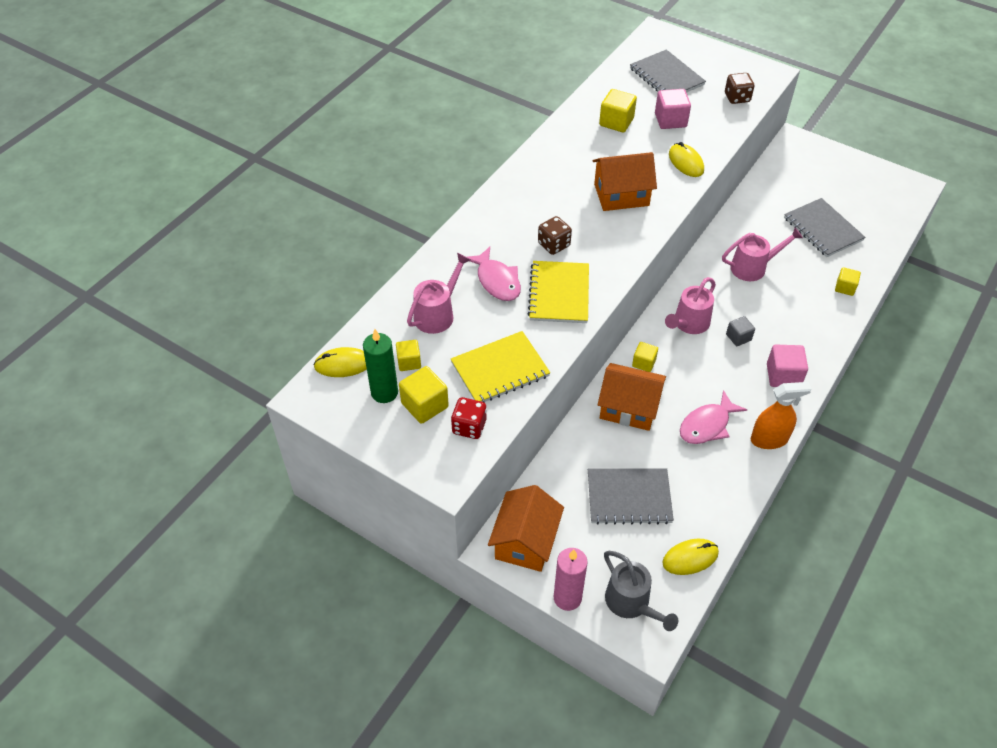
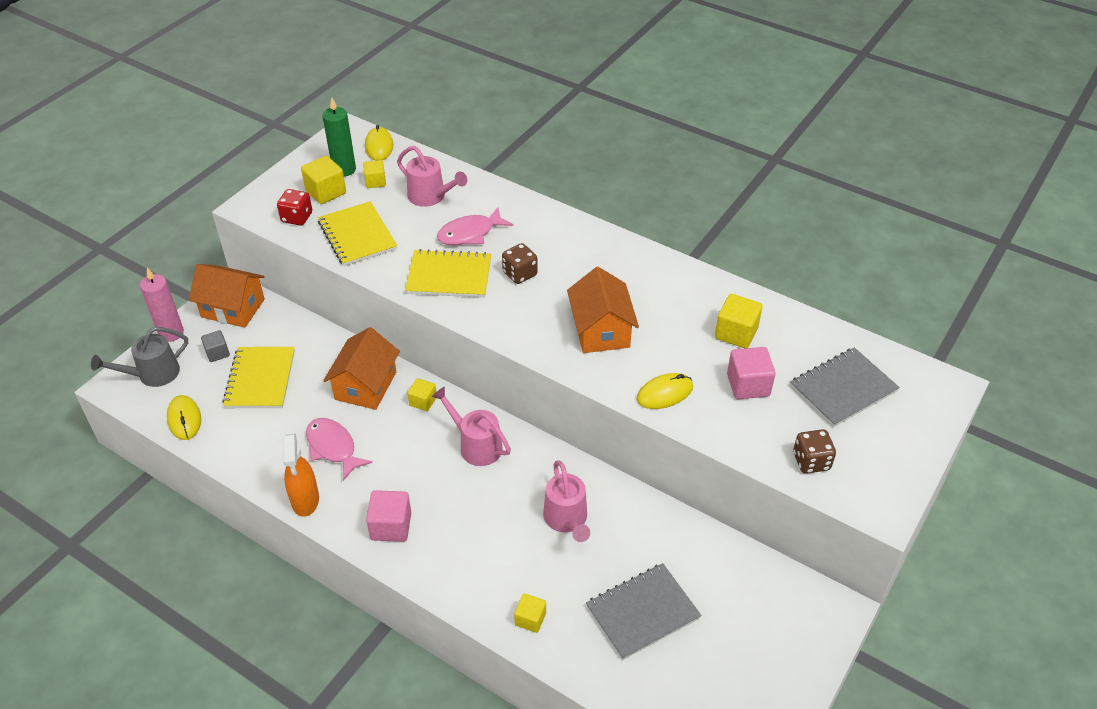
camera: 90 degrees right, 5 degrees down
(629, 497) = (260, 379): grey notebook -> yellow notebook
(738, 337) = (452, 490): grey cube -> grey cube (217, 353)

